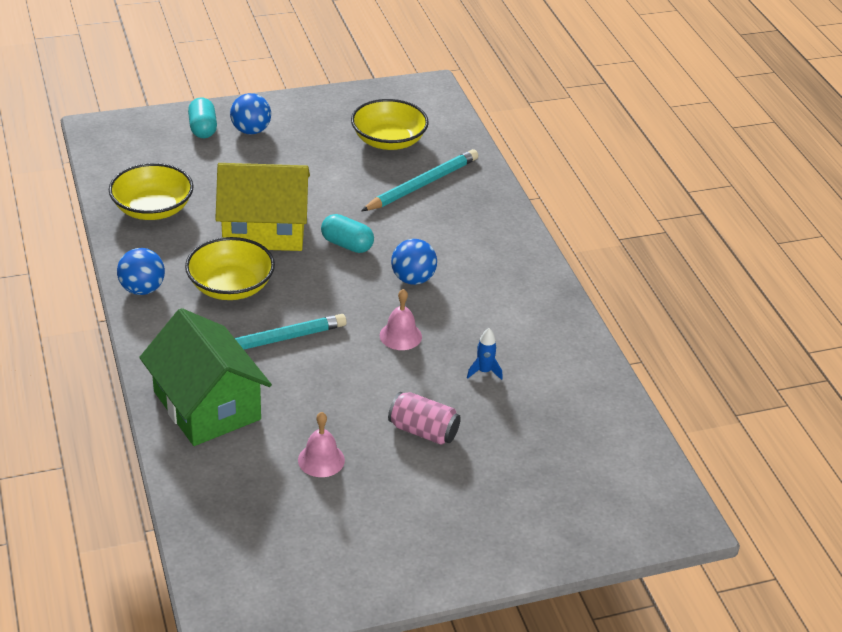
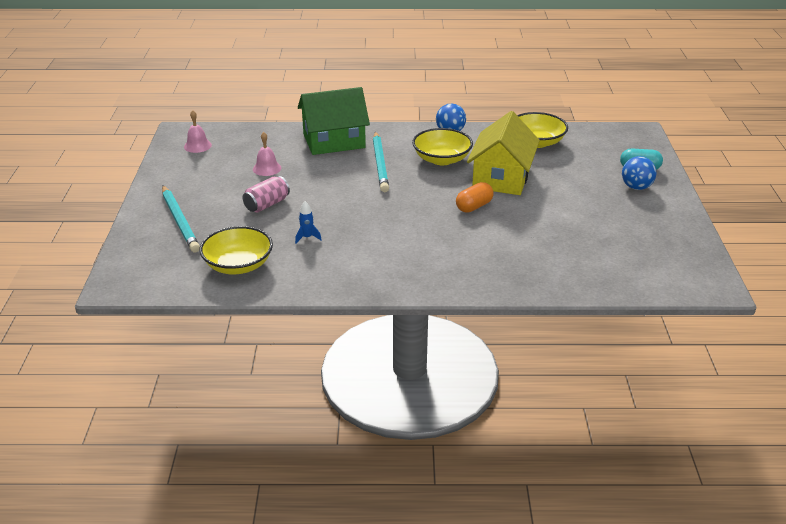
camera: 110 degrees right, 5 degrees down
(347, 245) = (474, 206): turquoise capsule -> orange capsule
(388, 141) = (617, 247): yellow bowl -> yellow bowl (238, 265)
(400, 336) = (362, 211): pink bell -> pink bell (197, 146)
(413, 279) = (422, 227): blue ball -> none
(422, 184) = (547, 253): turquoise pencil -> turquoise pencil (180, 221)

